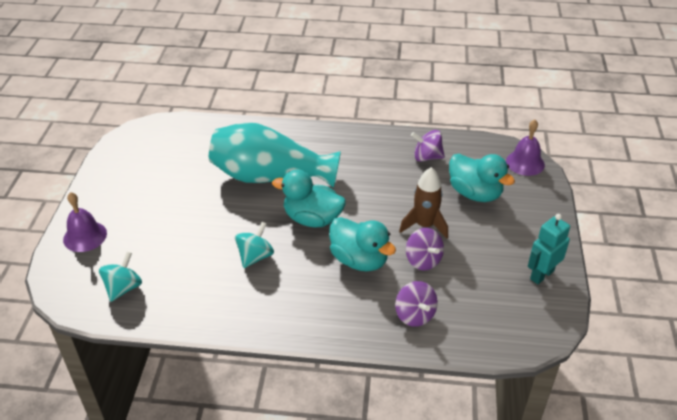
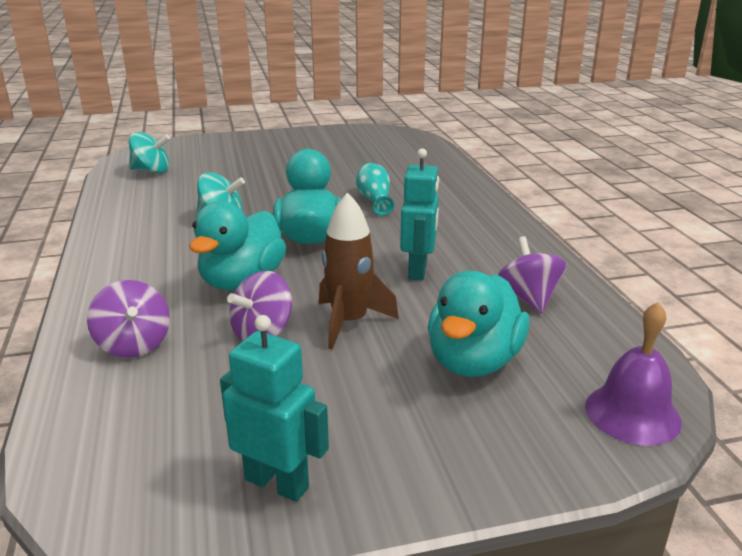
camera: 70 degrees right, 15 degrees down
(85, 236) = (220, 144): purple bell -> none
(270, 176) = (375, 200): turquoise vase -> turquoise vase, size x0.41
(379, 185) = (418, 270): none -> turquoise robot
(415, 315) = (134, 344): purple spinning top -> purple spinning top turned 75 degrees counterclockwise

